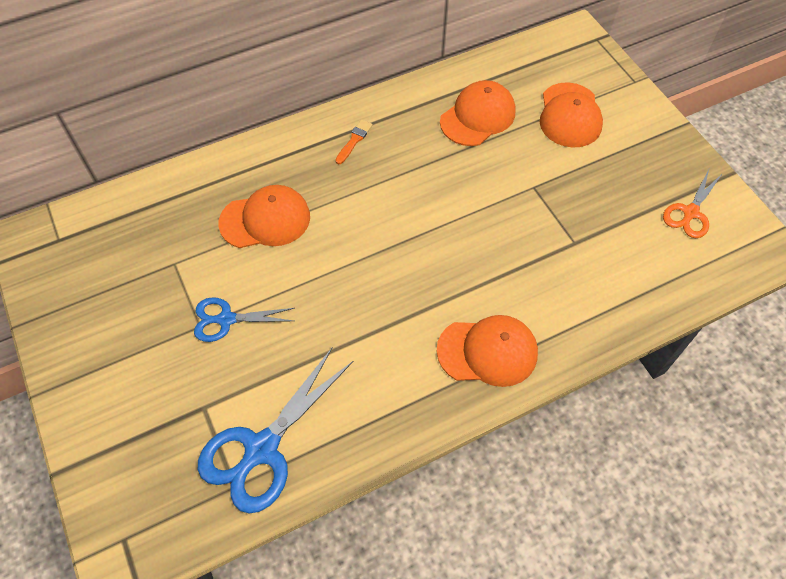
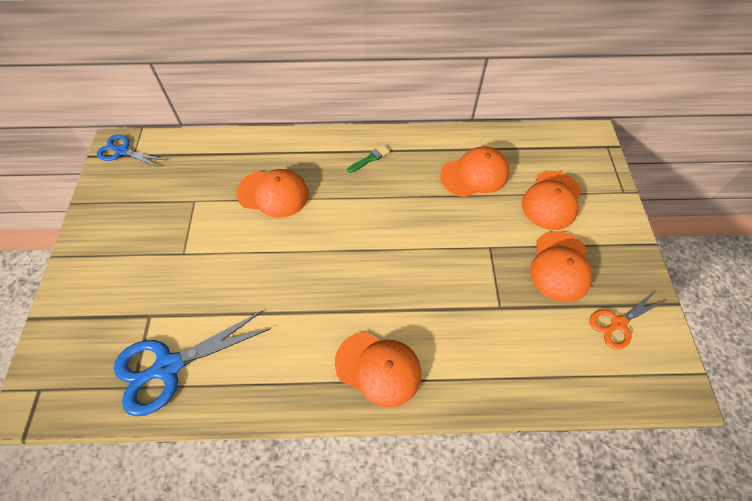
camera: 25 degrees right, 0 degrees up
(226, 319) = (203, 256): blue scissors -> blue scissors (122, 151)
(354, 140) = (370, 159): orange brush -> green brush
(611, 179) = (560, 266): none -> orange cap

